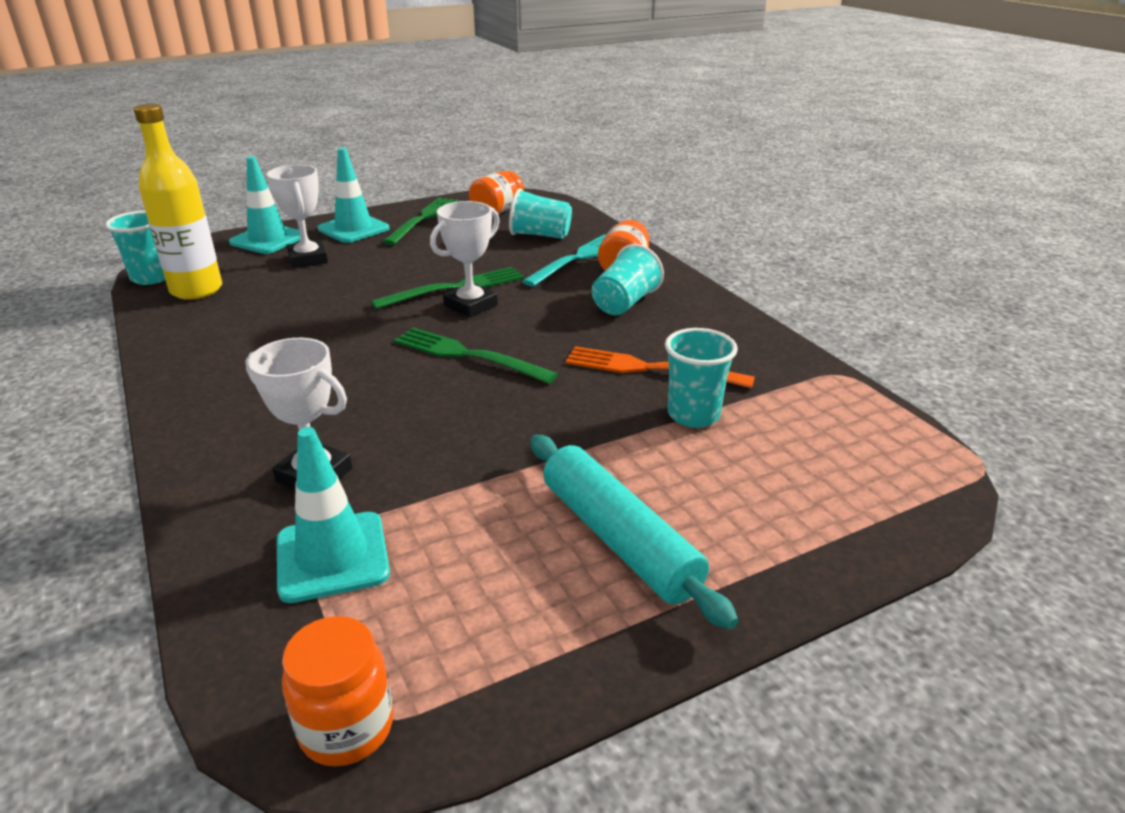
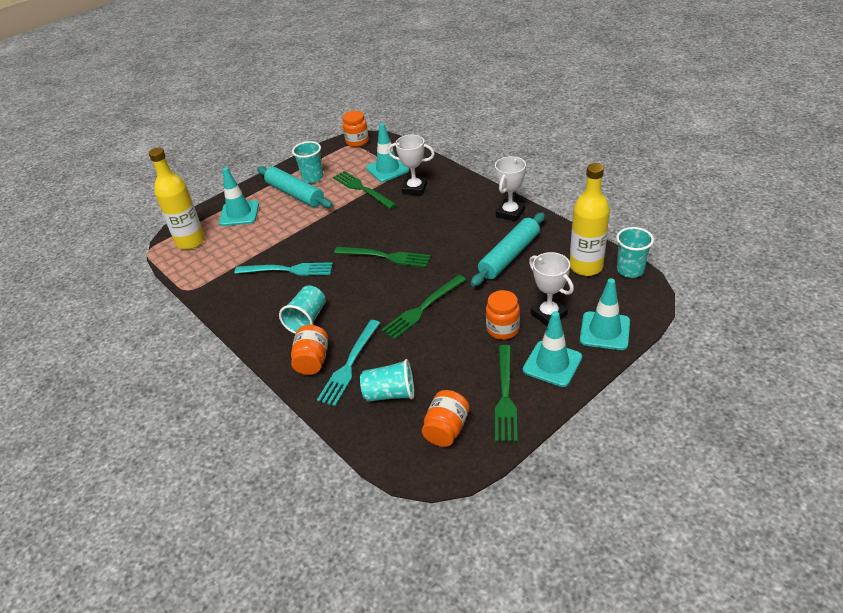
camera: 170 degrees right, 10 degrees up
(277, 320) = (509, 256): none -> turquoise rolling pin
(375, 257) = (502, 329): none -> orange jar
(437, 508) = (362, 189): none -> green fork
(470, 305) = (404, 294): white trophy -> white trophy (510, 213)
(649, 369) = (288, 270): orange fork -> turquoise fork
(693, 415) = (267, 248): turquoise cup -> turquoise cup (312, 178)
(775, 514) = (239, 213): none -> turquoise traffic cone
(882, 466) = (190, 241): none -> yellow bottle

